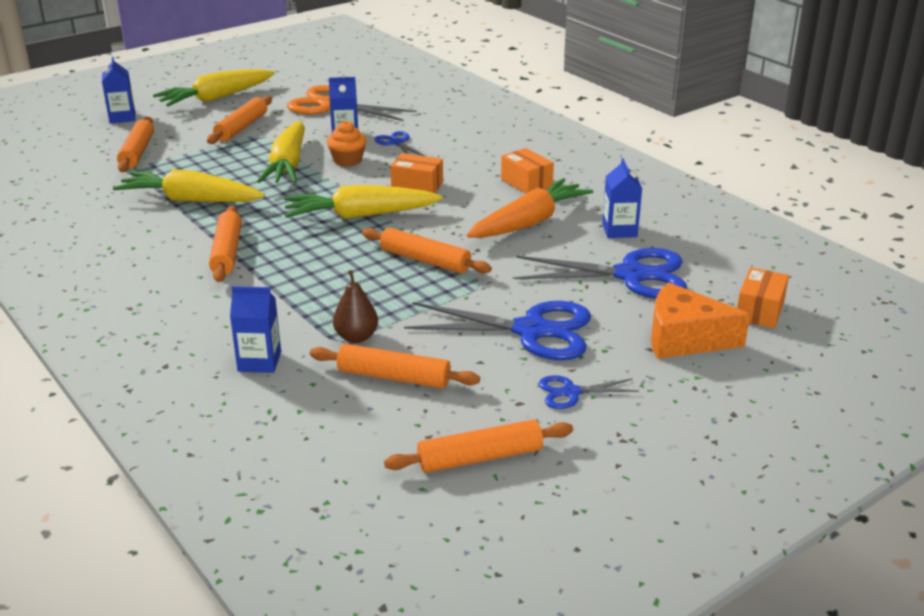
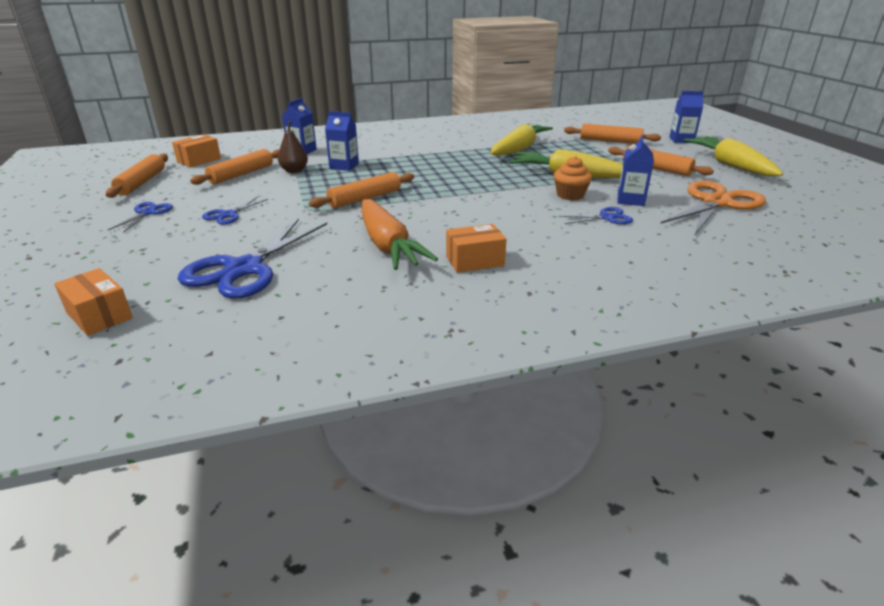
camera: 110 degrees right, 0 degrees up
(227, 252) = (434, 152): orange rolling pin -> none
(360, 215) = (457, 188): yellow carrot -> none
(417, 186) = (499, 213): orange box -> orange box (199, 160)
(531, 330) = (228, 215): blue scissors -> blue scissors, size x0.49
(619, 230) = (328, 285): blue carton -> blue carton (344, 166)
(684, 339) = (129, 265): orange cheese -> none

